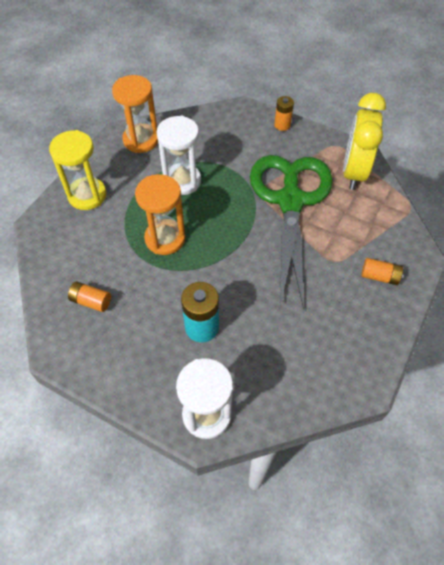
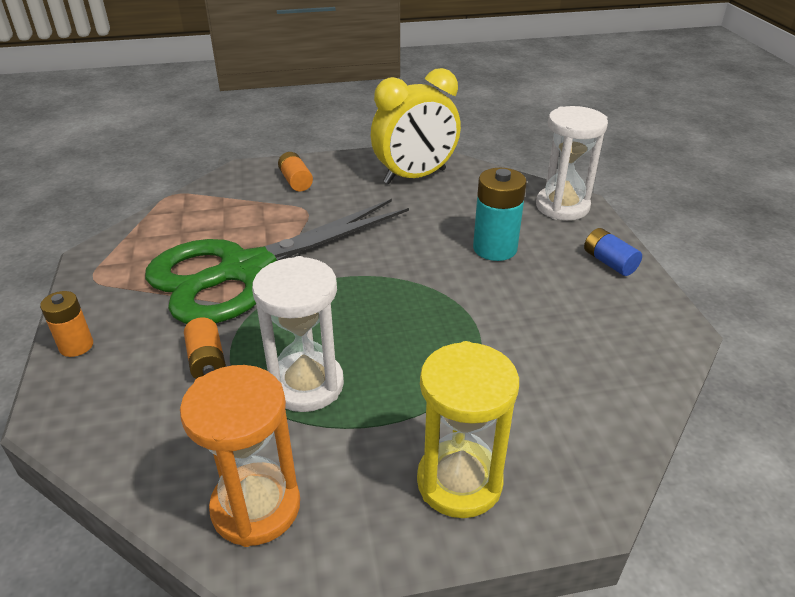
camera: 130 degrees left, 20 degrees down
(91, 301) = (591, 342): orange battery -> orange battery (207, 361)
(129, 377) = (609, 262): none -> blue battery
(165, 238) = (427, 338): orange hourglass -> none
(354, 172) = (142, 246): yellow clock -> yellow clock (415, 176)

